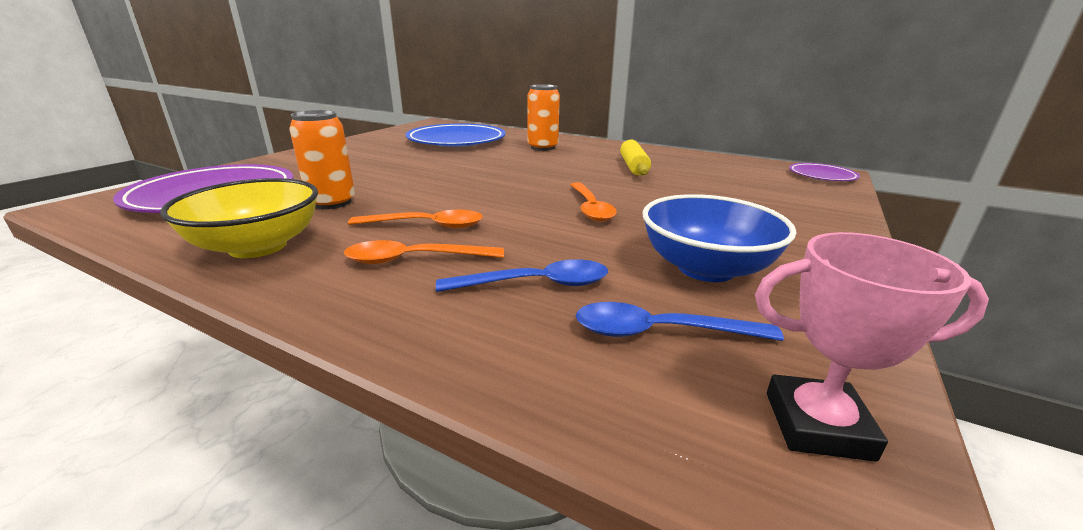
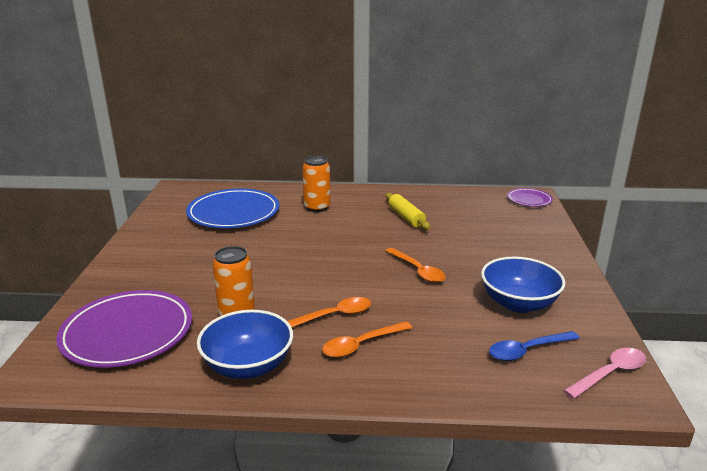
camera: 25 degrees left, 0 degrees up
(258, 246) = (248, 366): yellow bowl -> blue bowl
(536, 284) = (446, 341): blue spoon -> none
(817, 425) = (610, 373): pink trophy -> pink spoon

